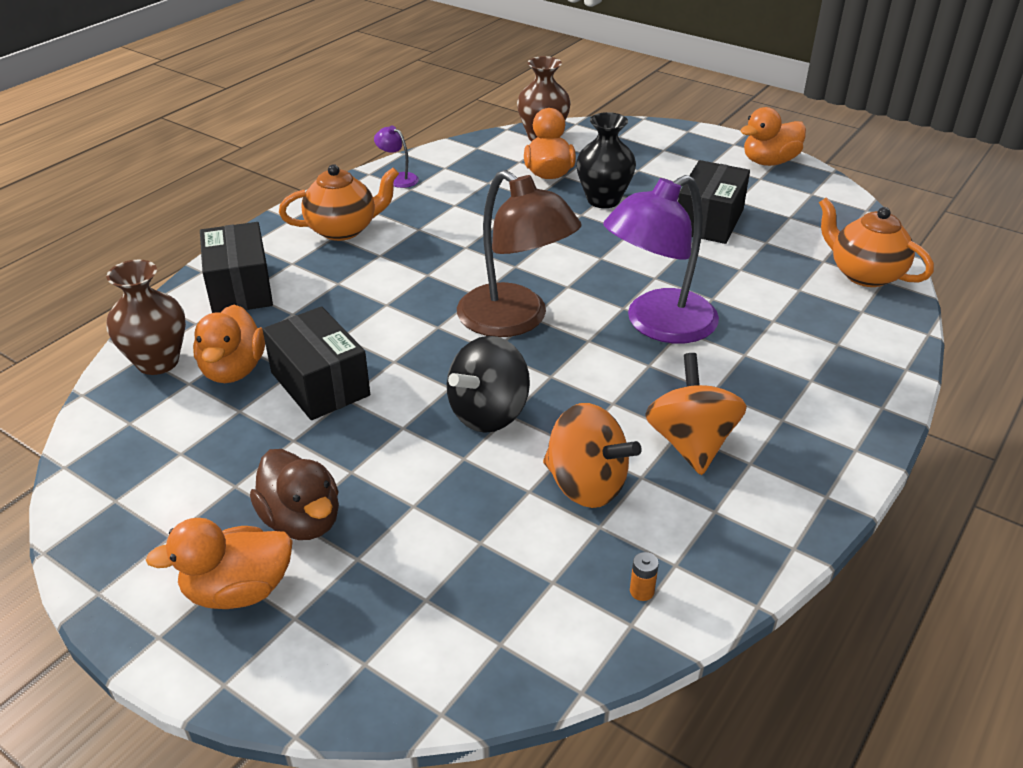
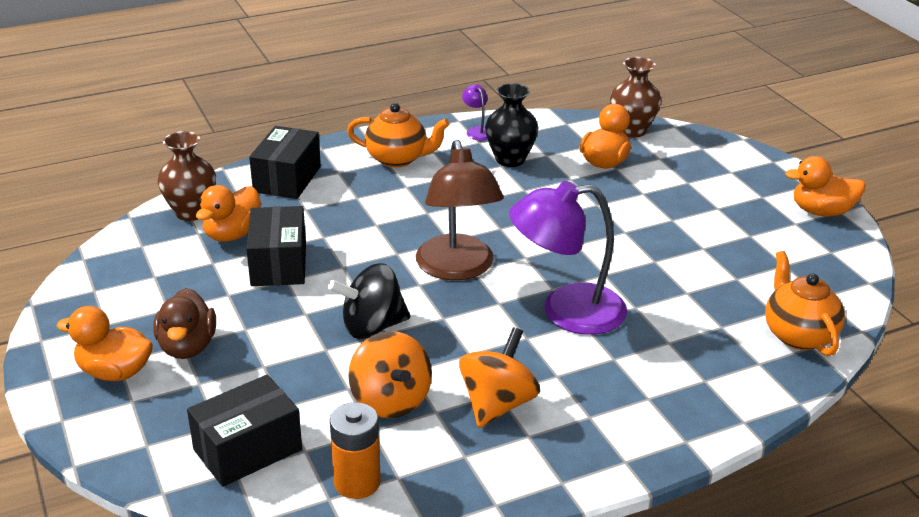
camera: 30 degrees right, 5 degrees down
(603, 200) = (628, 198): black vase -> black vase (510, 159)
(642, 591) = (357, 482): orange battery -> orange battery, size x2.34
(709, 221) = (704, 245): black box -> black box (248, 449)

